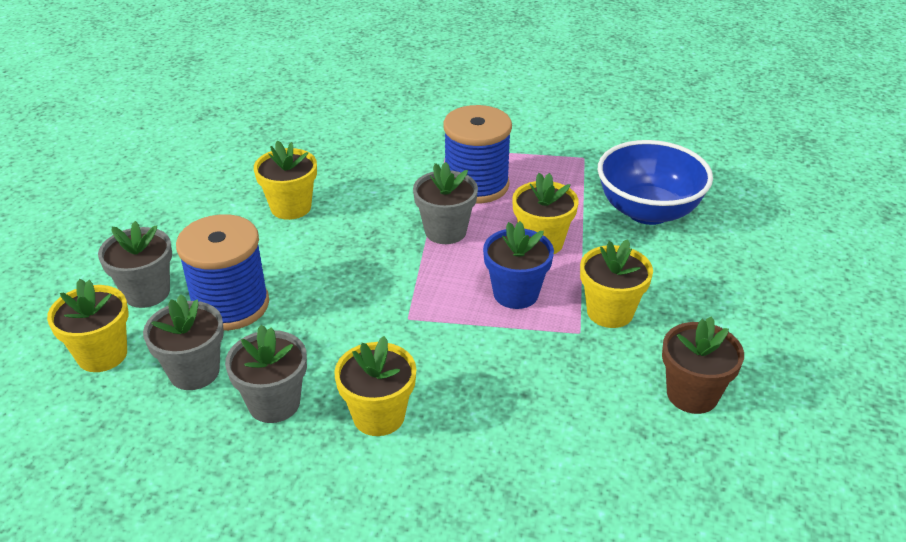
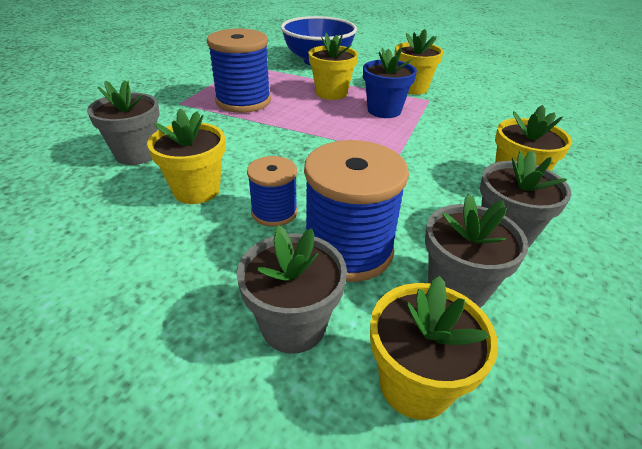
camera: 75 degrees left, 0 degrees up
(271, 255) = (274, 212): none -> blue spool
(445, 231) = (295, 122): grey flower pot -> grey flower pot (137, 154)
(692, 394) = (487, 83): brown flower pot -> none

